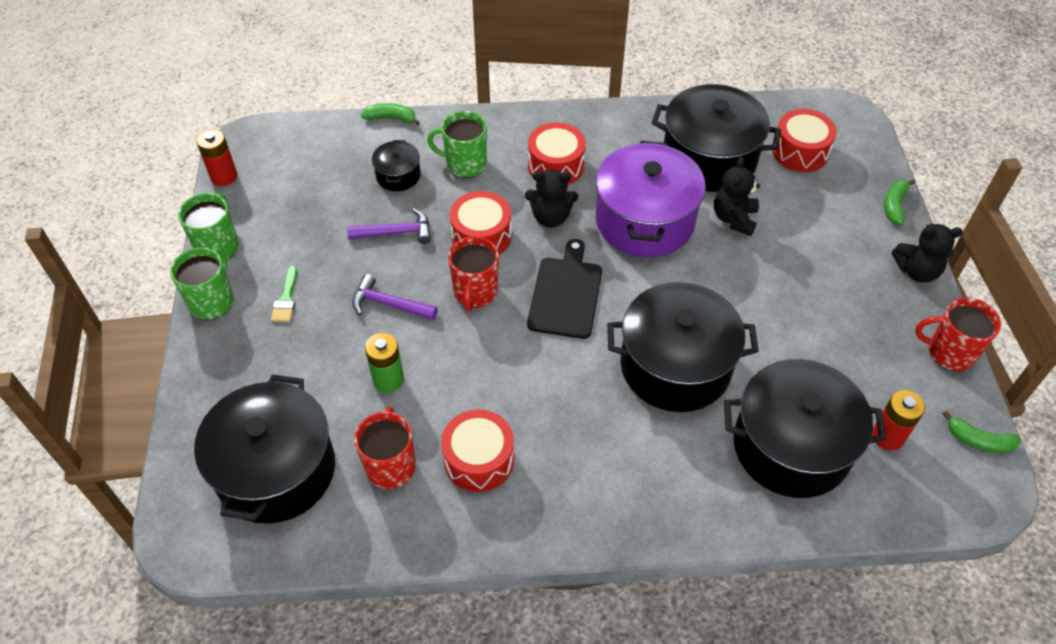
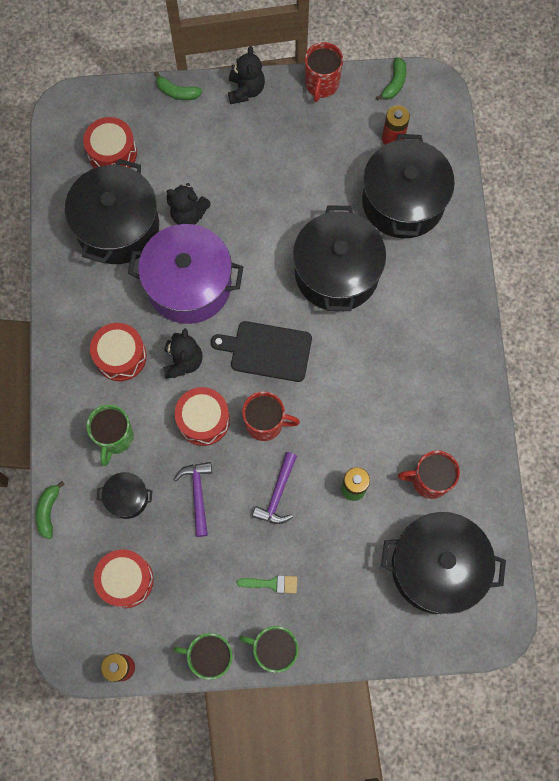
camera: 90 degrees left, 20 degrees up
(479, 460) = (422, 416): red drum -> red drum (126, 580)

